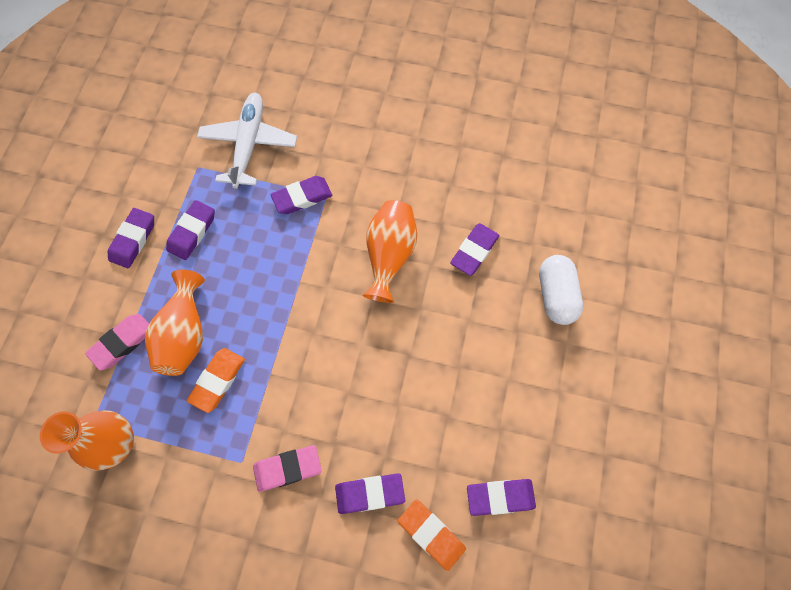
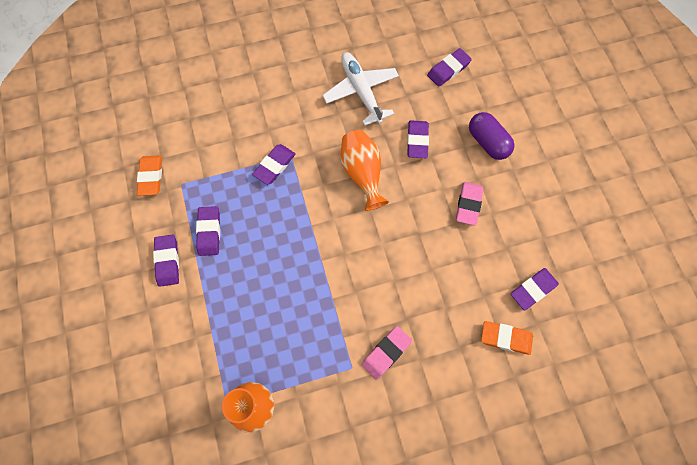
camera: 30 degrees left, 0 degrees up
(122, 343) = (210, 337): pink eraser -> pink eraser (468, 204)
(185, 334) = (253, 305): orange vase -> none
(218, 380) = (298, 323): orange eraser -> orange eraser (151, 177)
(249, 145) = (209, 148): white plane -> white plane (361, 92)
(370, 493) = (450, 336): purple eraser -> purple eraser (448, 69)
(555, 295) = (487, 142): white capsule -> purple capsule

